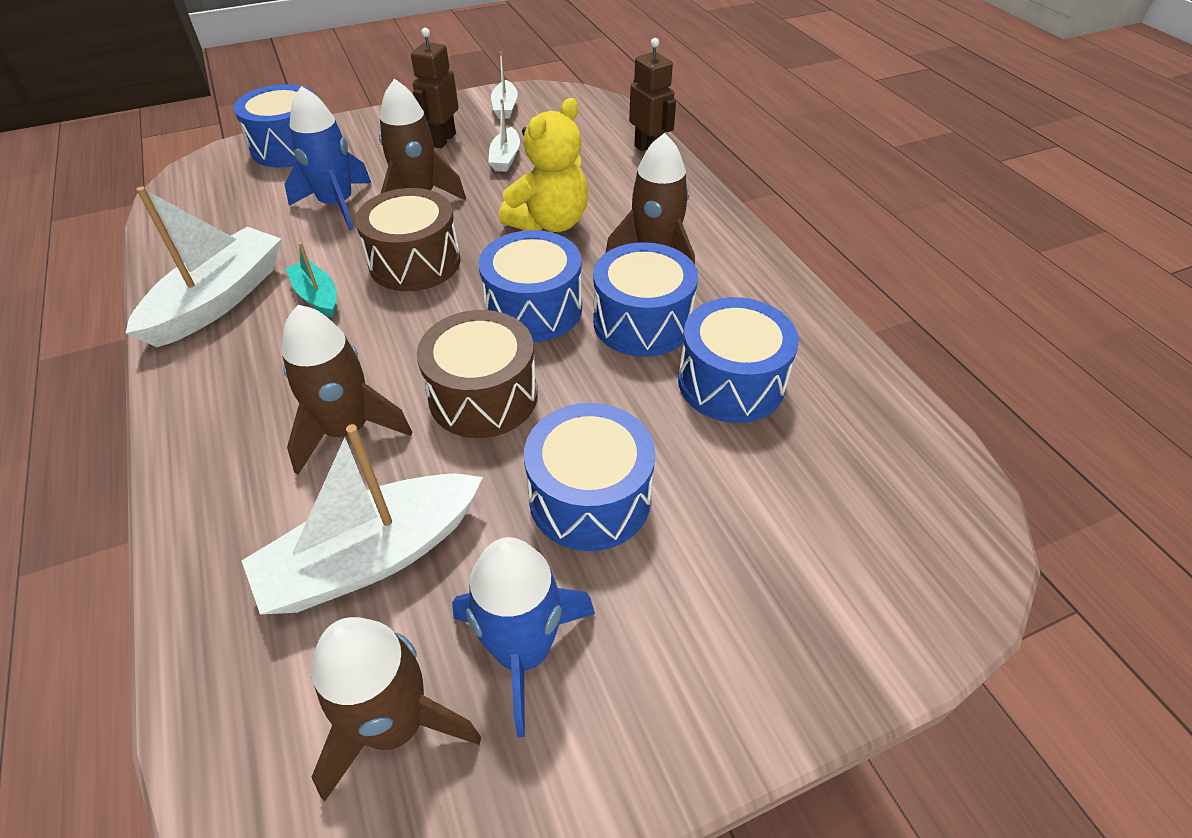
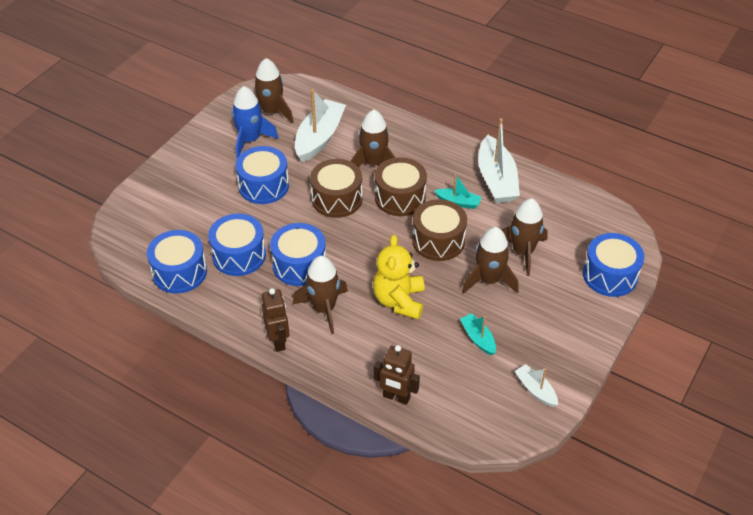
camera: 145 degrees right, 0 degrees up
(337, 205) = (522, 252): blue rocket -> brown rocket
(385, 346) = (400, 197): none -> brown drum
(443, 140) = (534, 332): brown robot -> brown robot (278, 341)
(505, 158) = (478, 338): white boat -> turquoise boat
(534, 309) = (355, 246): blue drum -> blue drum (179, 272)

